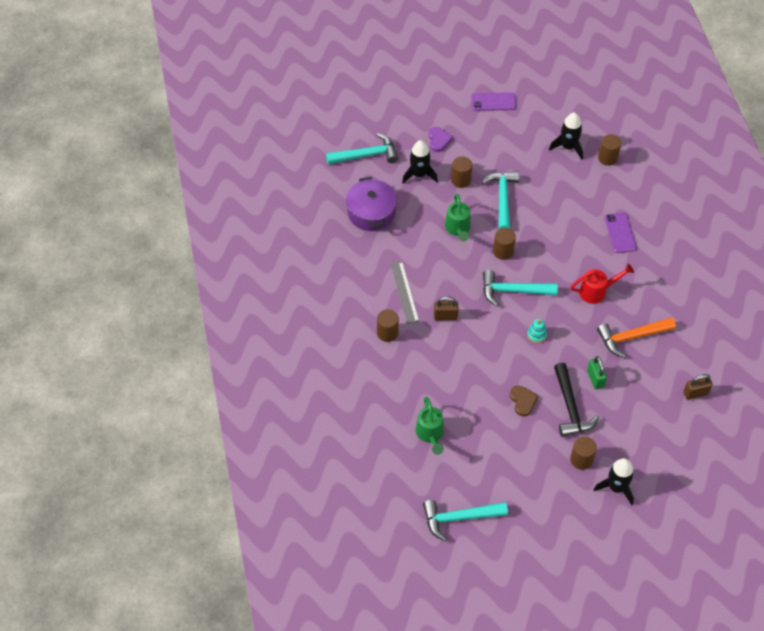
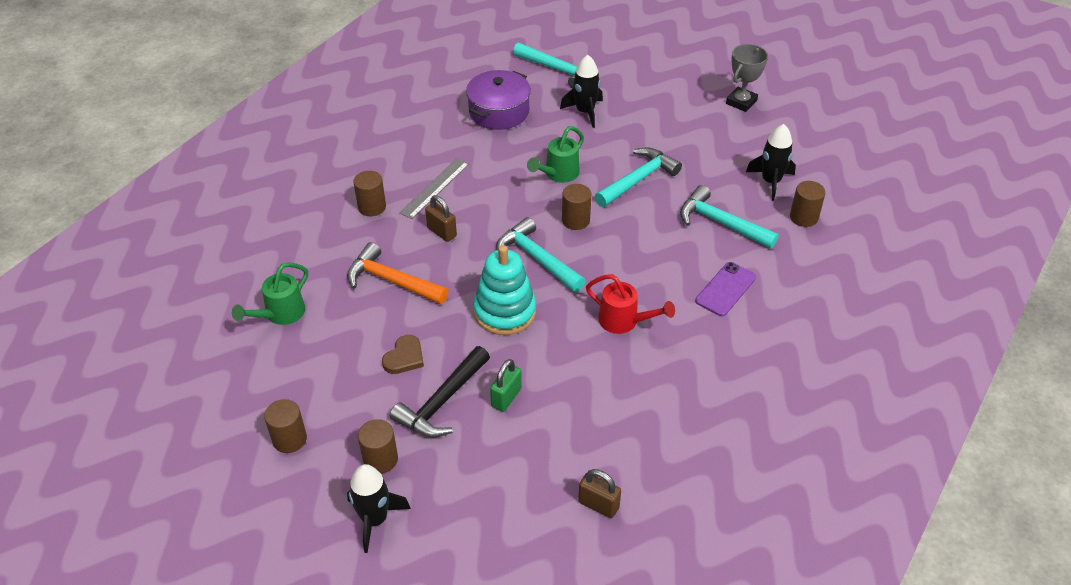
camera: 45 degrees right, 10 degrees down
(438, 140) = (642, 99): purple heart -> none
(459, 518) = (193, 406): turquoise hammer -> turquoise hammer (721, 223)
(460, 180) = (618, 140): brown cylinder -> brown cylinder (289, 439)
(493, 102) = (741, 102): purple phone -> grey trophy
(536, 335) = (505, 312): turquoise stacking toy -> turquoise stacking toy, size x2.25
(631, 337) = (602, 391): orange hammer -> orange hammer (392, 281)

